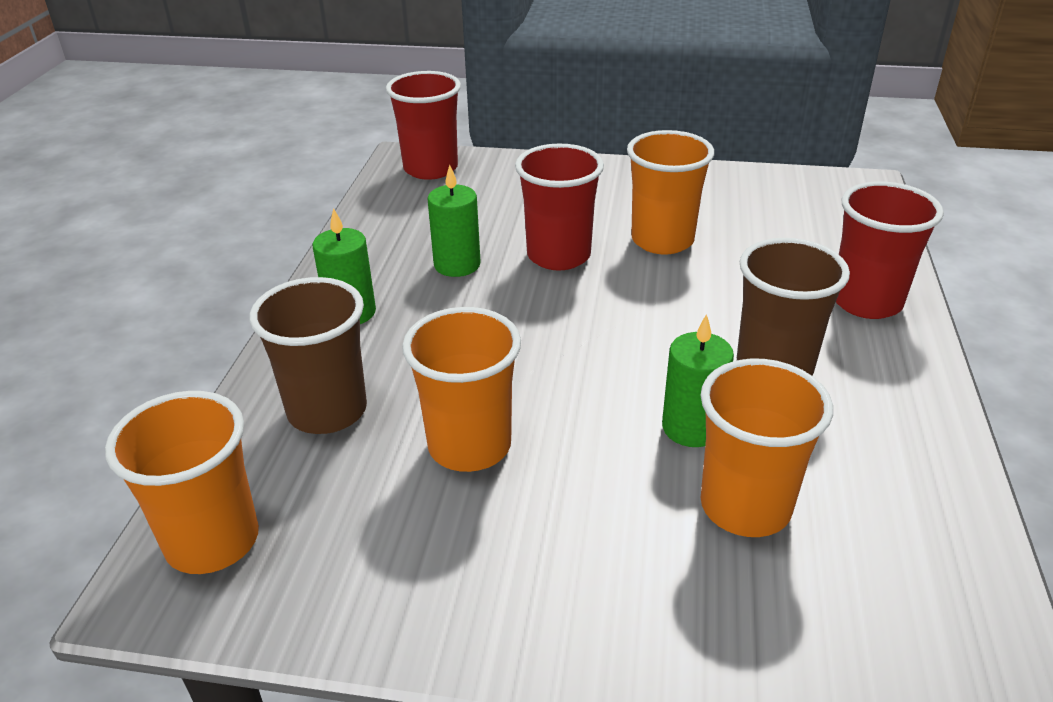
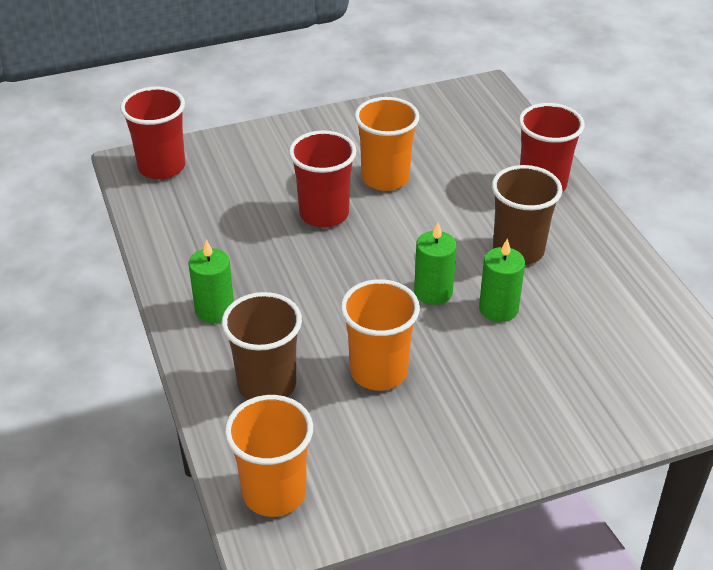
camera: 30 degrees left, 5 degrees up
(457, 265) = (258, 245): green candle -> green candle (433, 292)
(745, 506) = (559, 345): orange cup -> none

